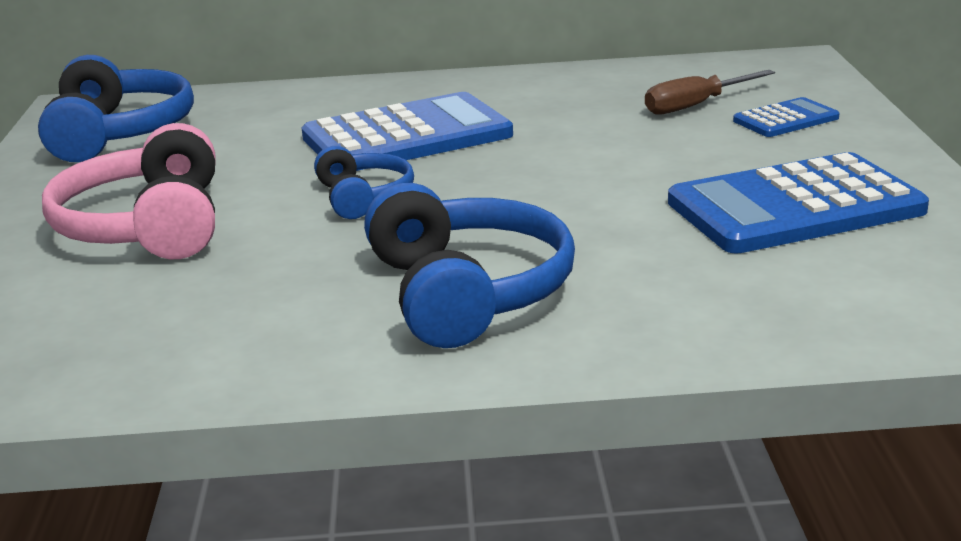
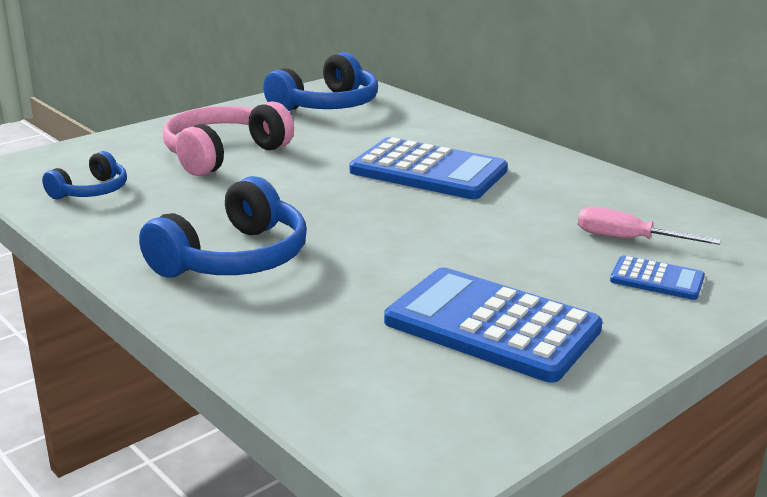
camera: 50 degrees right, 0 degrees up
(363, 197) = (325, 190): blue headphones -> blue headphones (91, 191)
(695, 106) = (628, 239): brown screwdriver -> pink screwdriver

